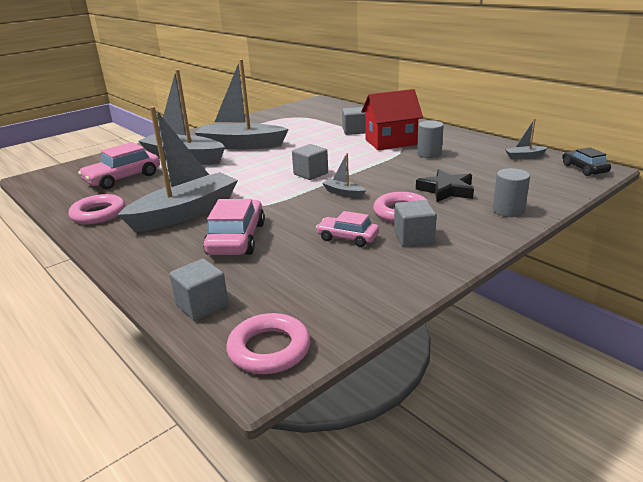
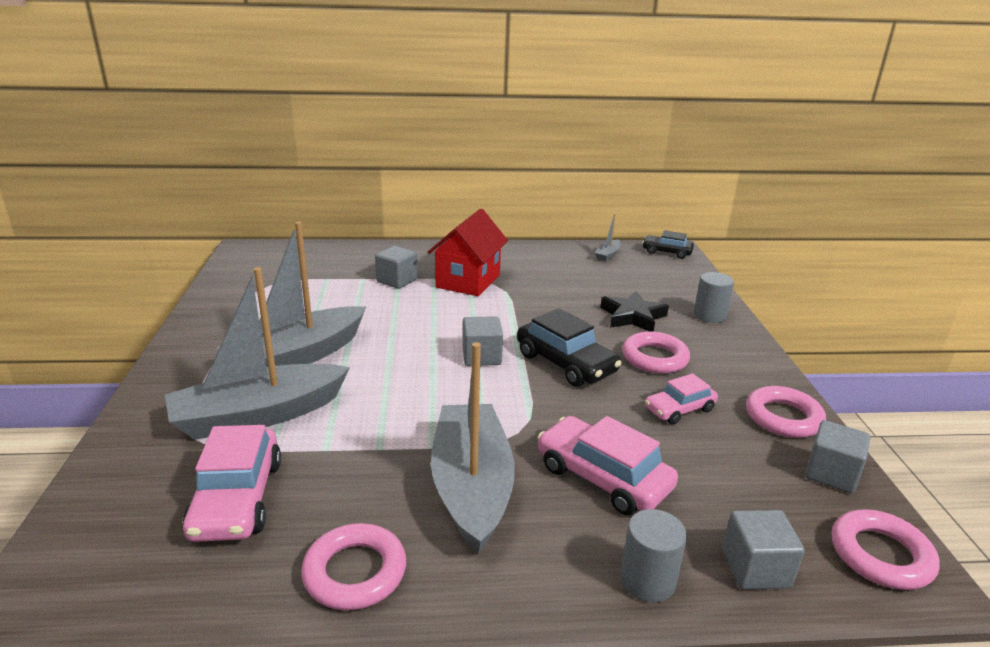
camera: 55 degrees left, 0 degrees up
(343, 193) = (566, 363): grey boat -> black car
(400, 274) = (783, 417): none -> pink ring
(413, 238) = (717, 378): grey cube -> grey cube (831, 473)
(429, 154) = (534, 282): grey cylinder -> grey cylinder (647, 580)

